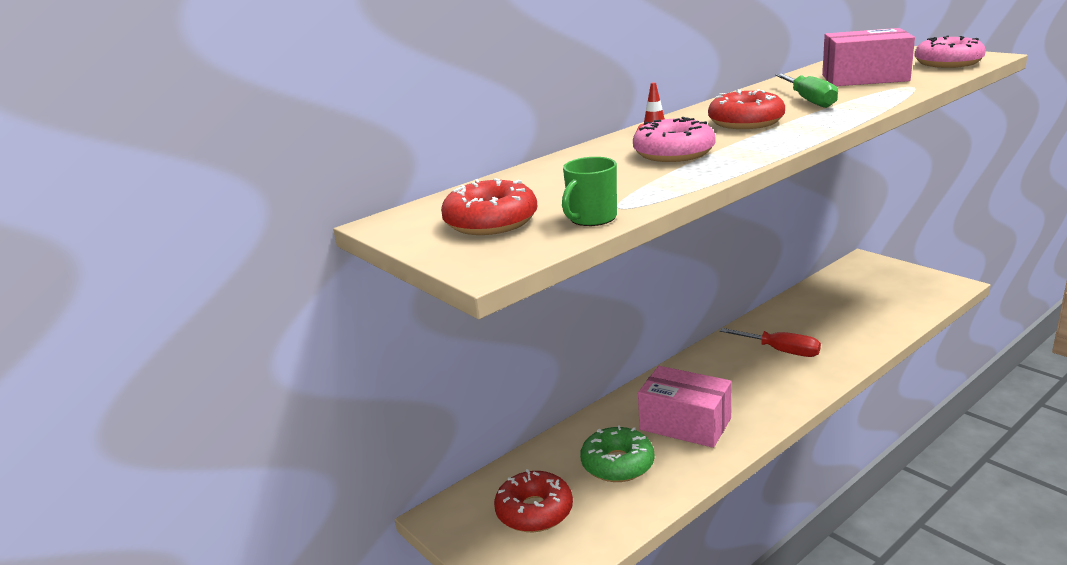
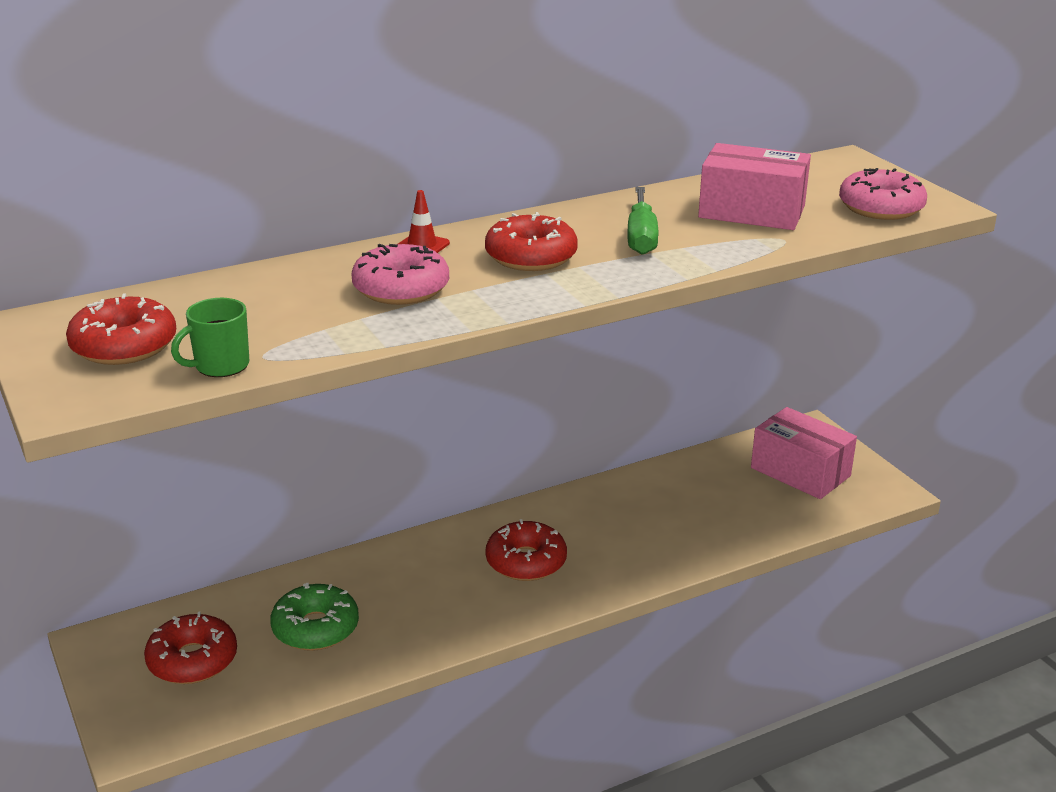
camera: 10 degrees right, 5 degrees up
(685, 424) = (423, 598): pink box -> pink box (800, 472)
(741, 382) = (526, 561): none -> red donut
(781, 351) = (603, 532): red screwdriver -> none

